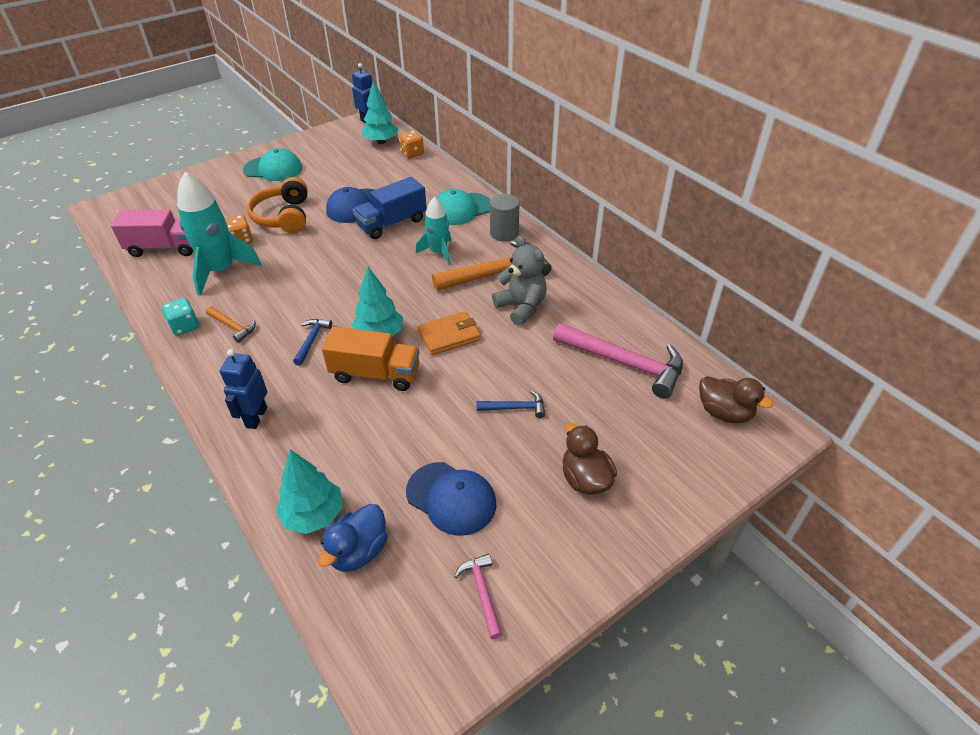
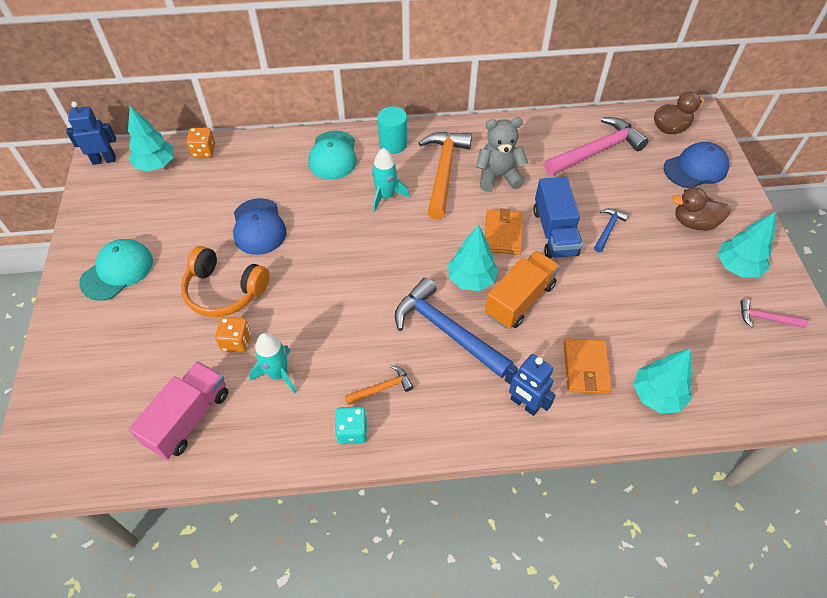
camera: 60 degrees left, 10 degrees up
(221, 270) = (278, 374): turquoise rocket -> turquoise rocket, size x0.60
(311, 340) = (446, 330): blue hammer -> blue hammer, size x2.06
(320, 447) = (586, 368): none -> orange wallet
(358, 551) = (704, 377): blue duck -> none
(392, 223) = (313, 210): blue truck -> blue truck (554, 232)
(451, 498) = (678, 302): blue cap -> blue cap (695, 168)
(504, 233) = (393, 144): grey cylinder -> turquoise cylinder
(545, 541) = (737, 267): none -> turquoise tree

